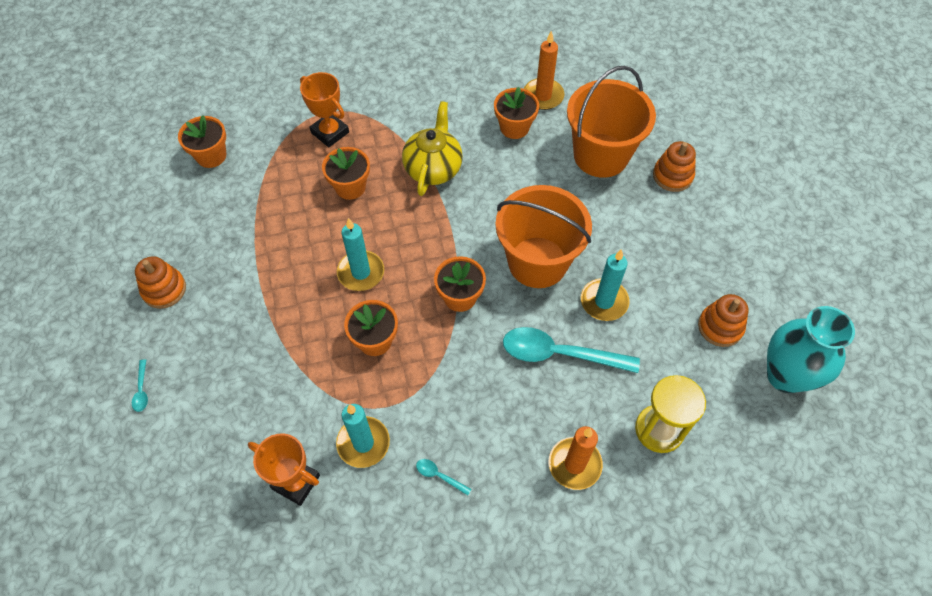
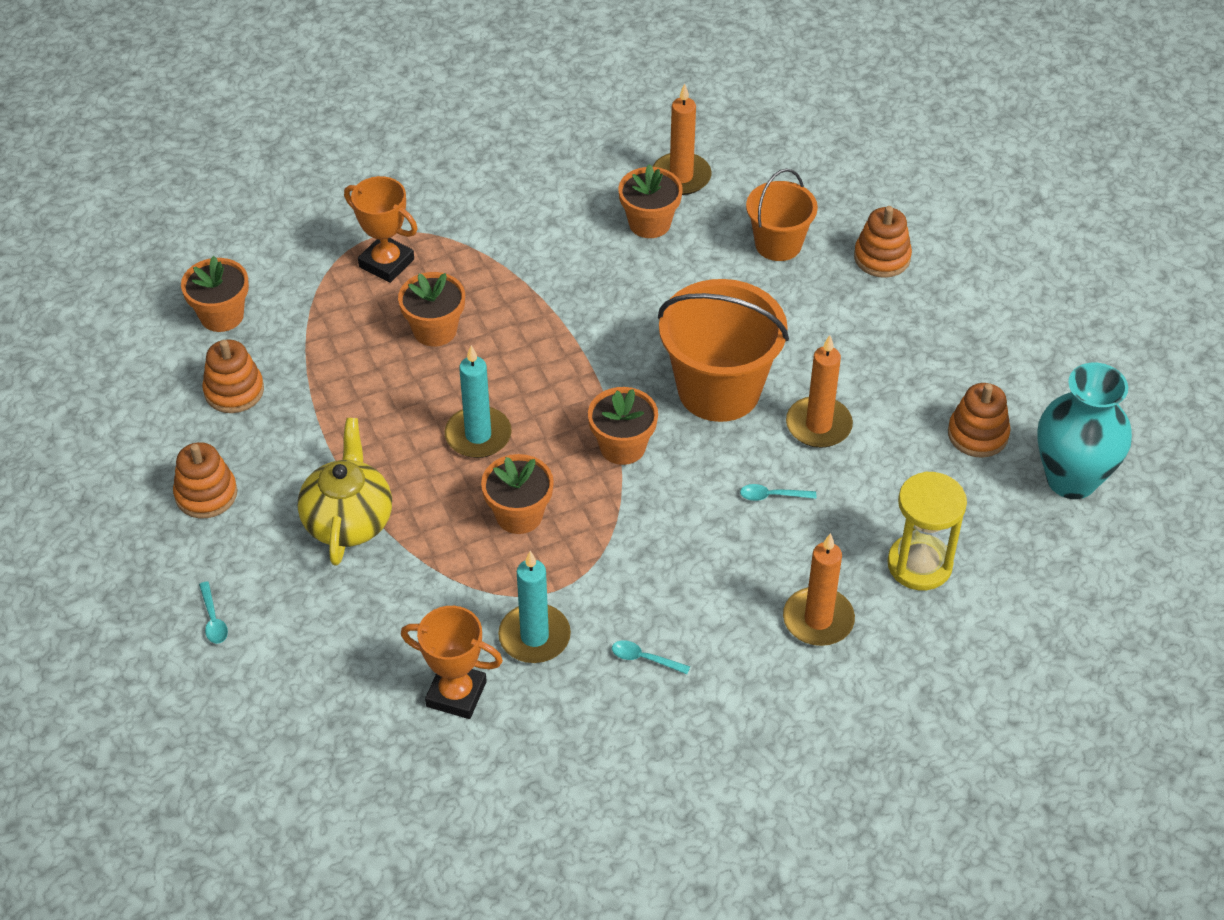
camera: 10 degrees left, 10 degrees down
(204, 213) = (234, 391): none -> orange stacking toy
(433, 168) = (547, 291): yellow teapot -> yellow teapot (348, 520)
(559, 354) = (772, 496): turquoise spoon -> turquoise spoon, size x0.41
(601, 155) = (778, 244): orange bucket -> orange bucket, size x0.60
(604, 301) = (818, 425): turquoise candle -> orange candle

